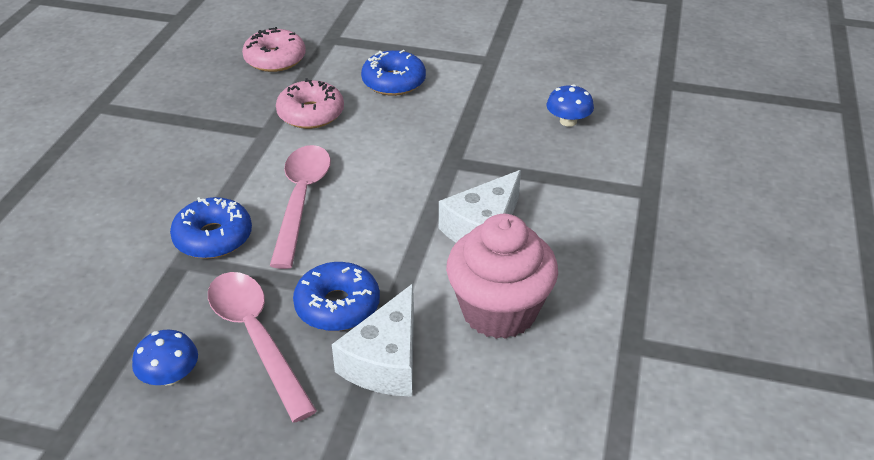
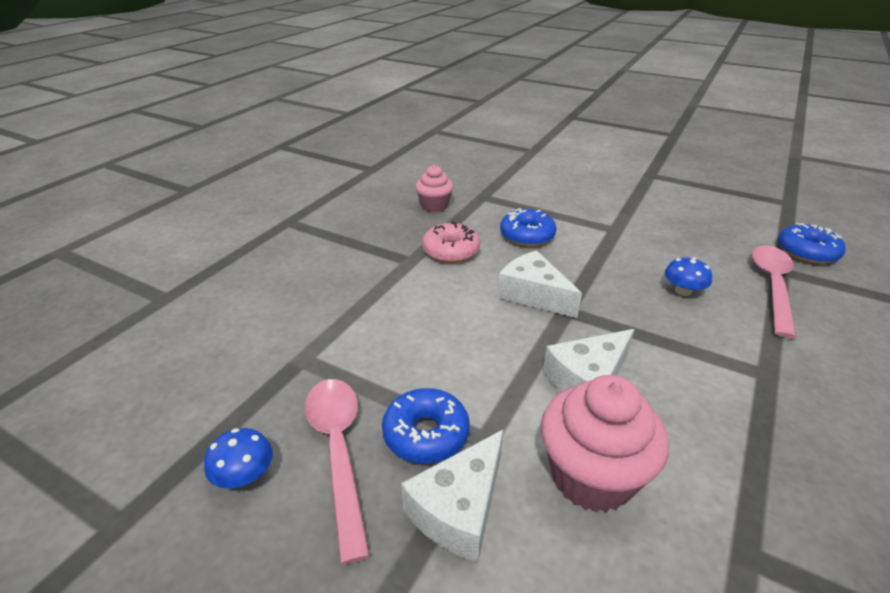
camera: 15 degrees right, 5 degrees down
(213, 237) = (335, 343): blue donut -> blue donut (807, 252)
(275, 59) = (434, 206): pink donut -> pink cupcake
(301, 200) = (421, 323): pink spoon -> pink spoon (772, 286)
(414, 150) = (533, 295): none -> white cheese

